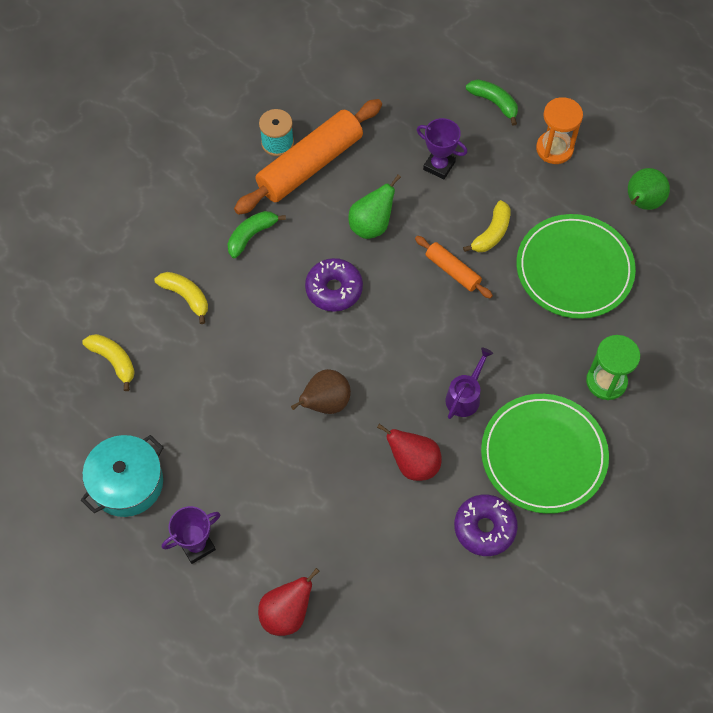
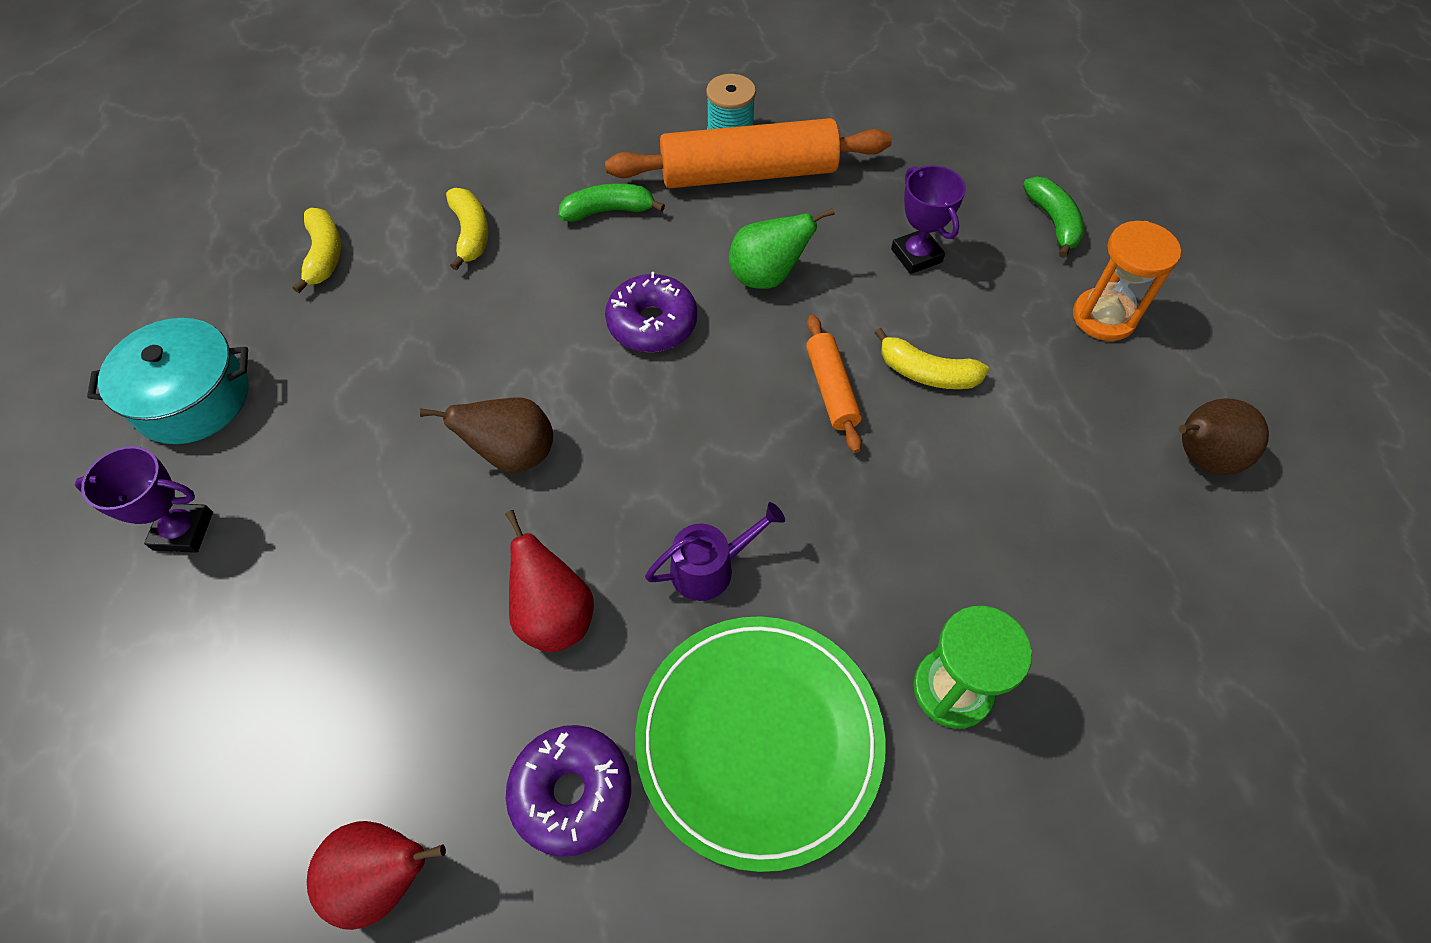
camera: 35 degrees right, 5 degrees down
(287, 613) = (188, 711): red pear -> red pear (385, 877)
(491, 233) = (927, 373): yellow banana -> yellow banana turned 45 degrees clockwise
(574, 269) = (1020, 489): green plate -> none
(642, 203) = (1199, 457): green pear -> brown pear

